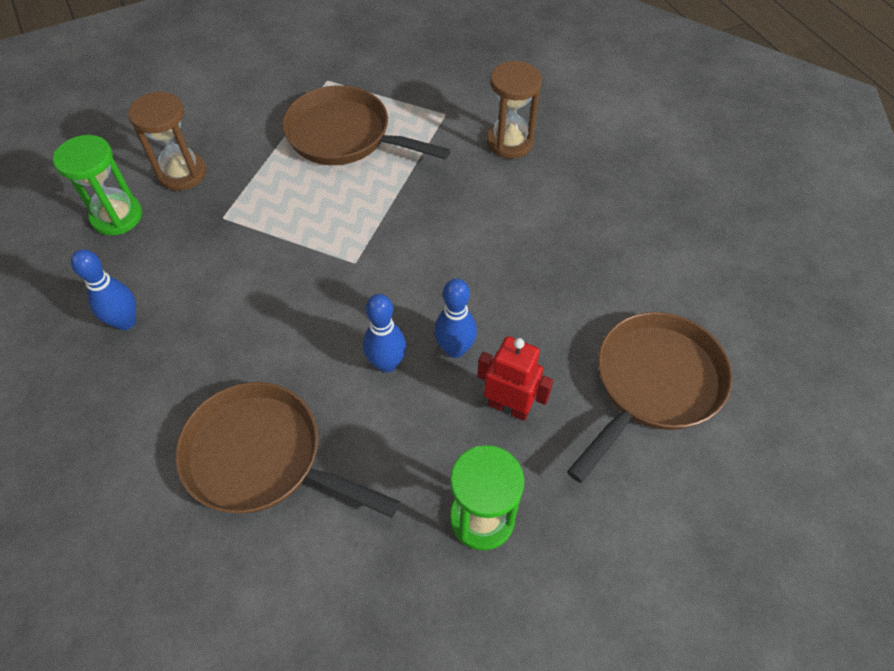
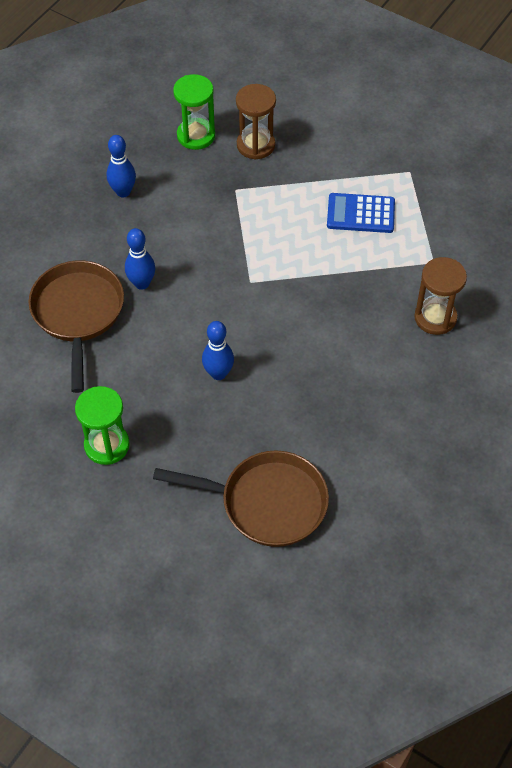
camera: 60 degrees right, 0 degrees up
(345, 136) = (360, 214): brown pan -> blue calculator
(387, 363) = (182, 341): blue bowling pin -> blue bowling pin (142, 283)
(509, 407) = (194, 424): red robot -> none

